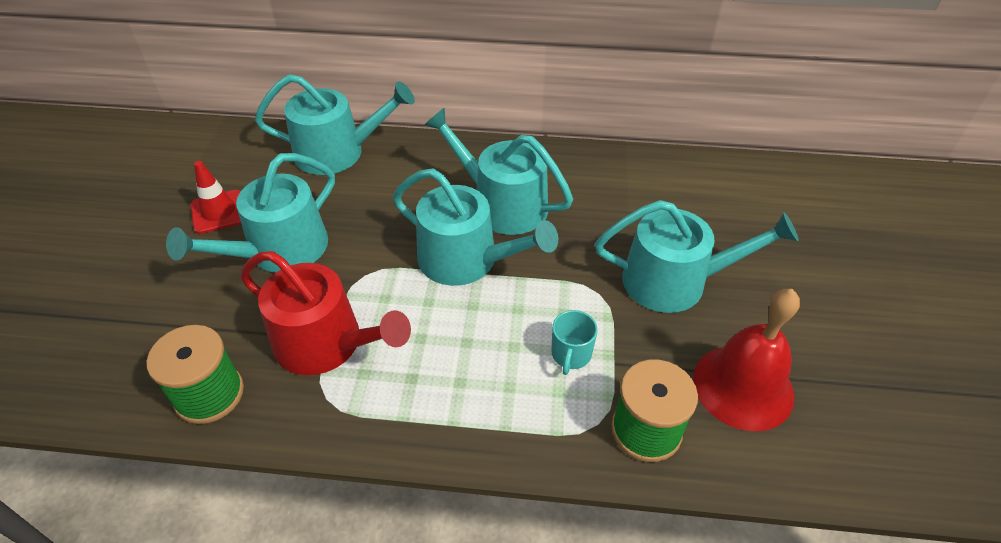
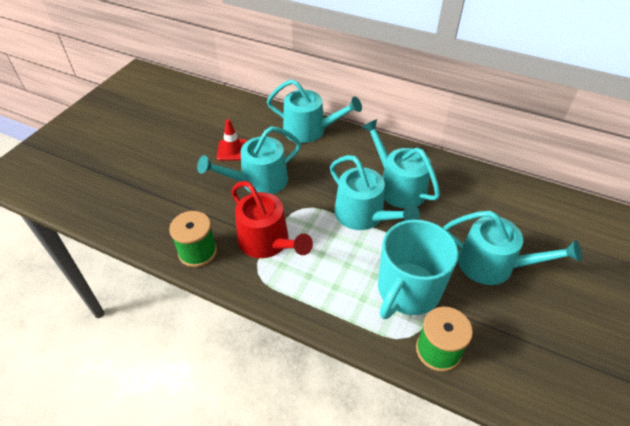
camera: 20 degrees right, 0 degrees up
(571, 355) = (407, 291): turquoise mug -> turquoise mug, size x2.48
(743, 386) = (512, 344): red bell -> none

